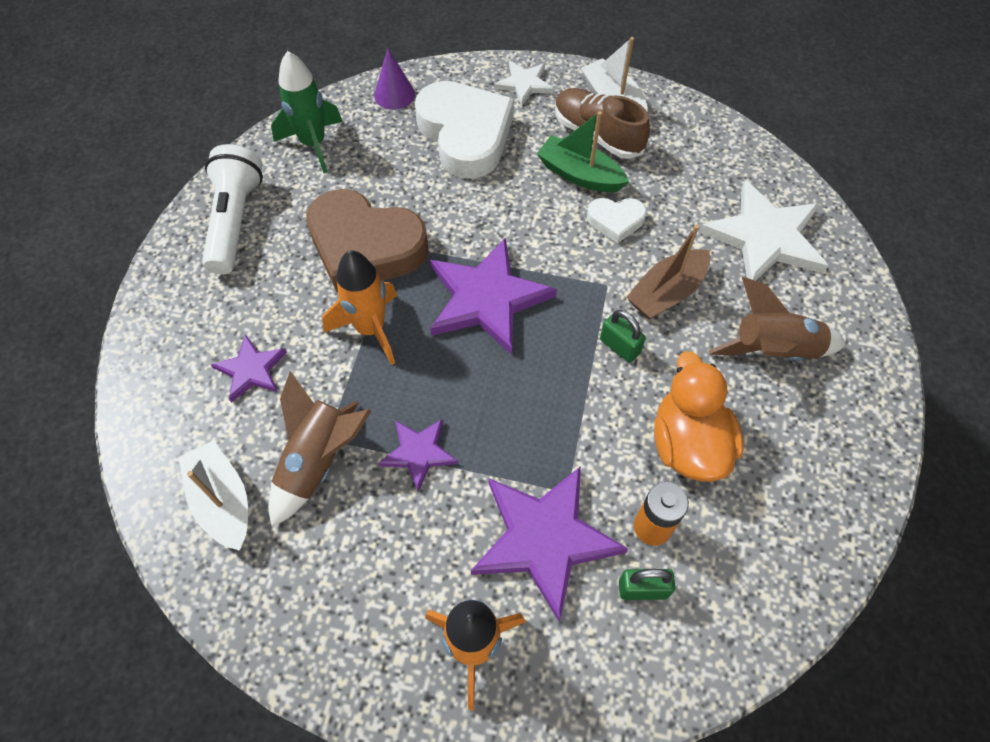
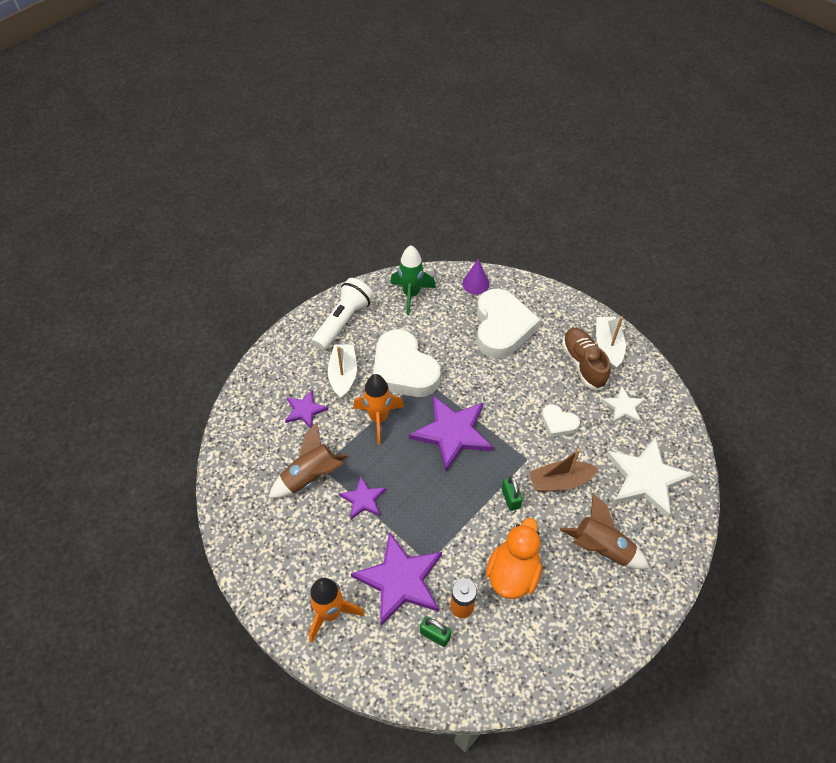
camera: 30 degrees right, 5 degrees down
(223, 501) = (253, 472): white boat -> white boat (343, 375)
(365, 247) = (403, 370): brown heart -> white heart
(524, 84) = (559, 310): white star -> white star (623, 407)
(579, 175) = (555, 384): green boat -> none

